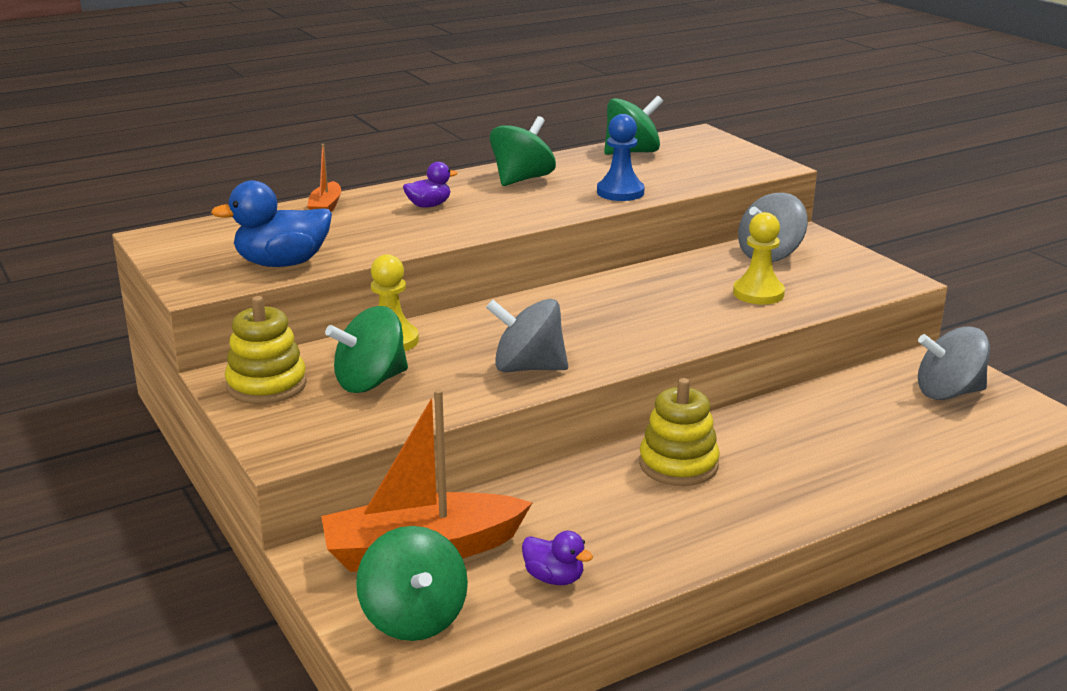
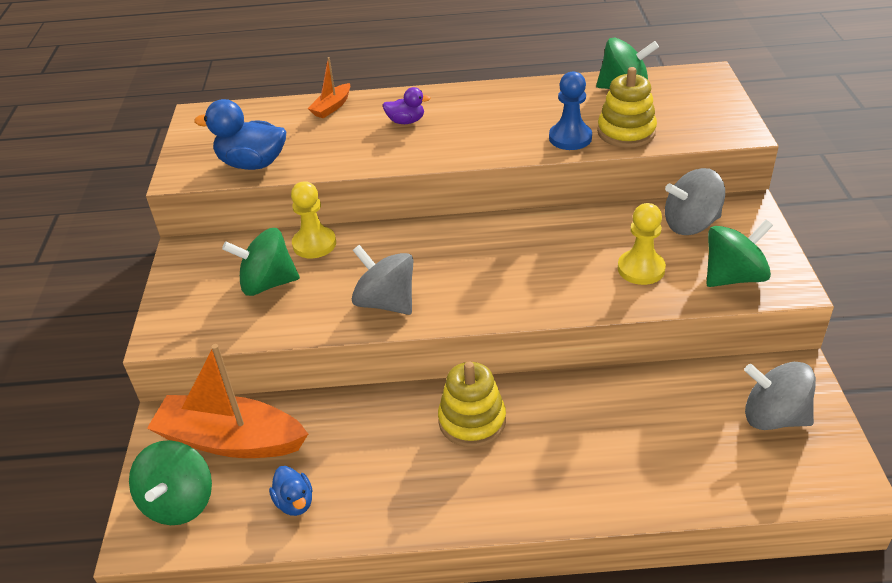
camera: 30 degrees right, 15 degrees up
(267, 385) = (201, 266): yellow stacking toy -> yellow stacking toy (626, 132)
(522, 179) = (503, 104): green spinning top -> green spinning top (733, 277)
(554, 578) = (295, 502): purple duck -> blue duck

